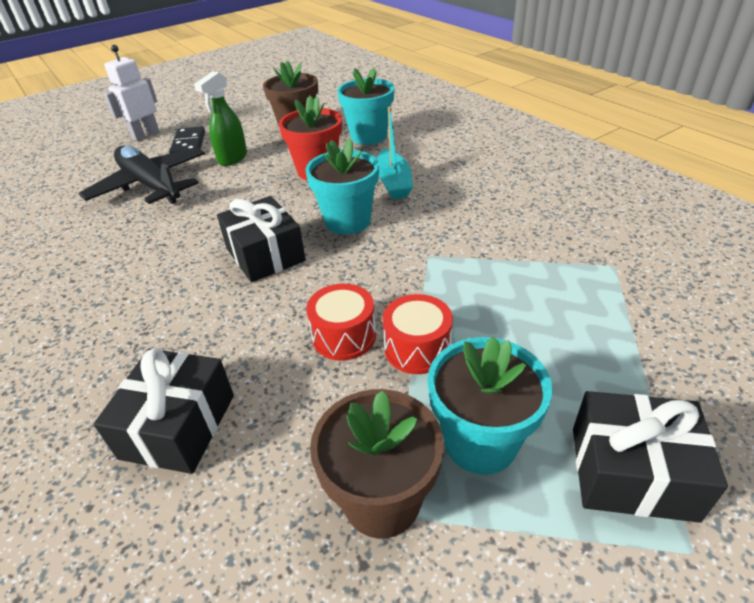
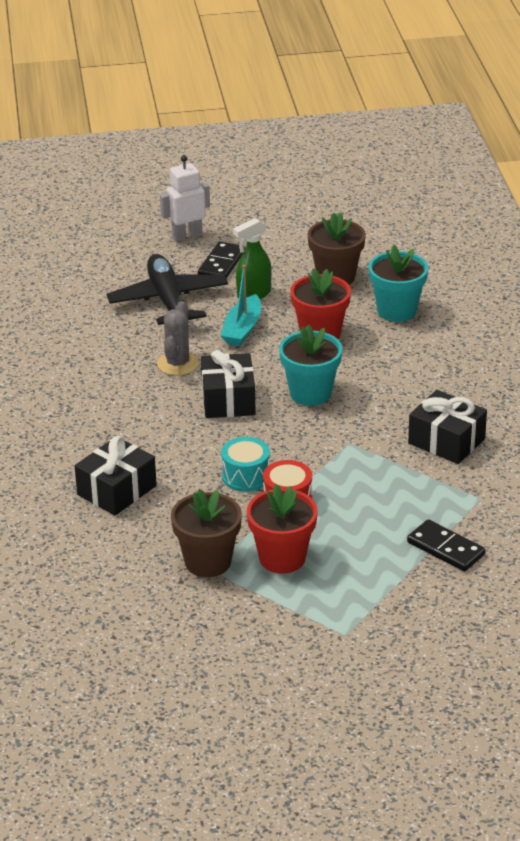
camera: 25 degrees right, 5 degrees down
(188, 236) = (178, 364): none -> grey cactus
(344, 336) = (246, 476): red drum -> turquoise drum
(393, 183) = (377, 370): turquoise boat -> turquoise boat (242, 329)
(480, 442) = (282, 558): turquoise flower pot -> red flower pot
(632, 472) = (352, 599): black gift -> black gift (446, 441)
(651, 338) = (446, 548): none -> black domino

